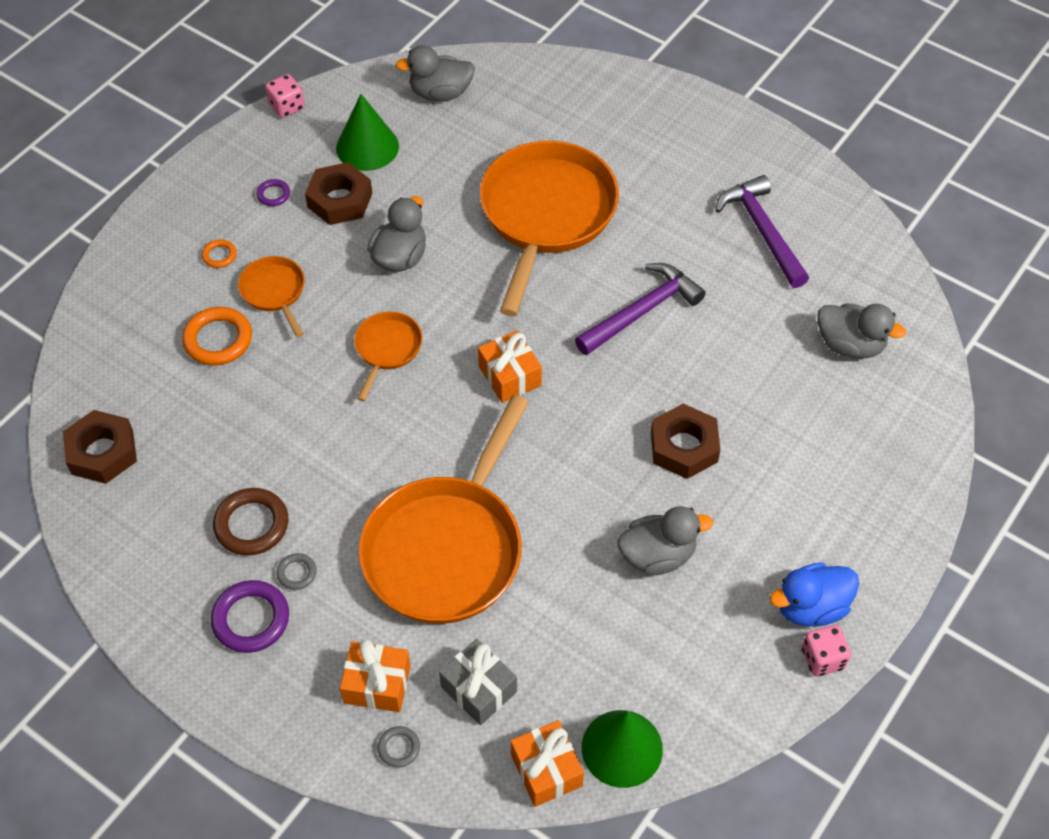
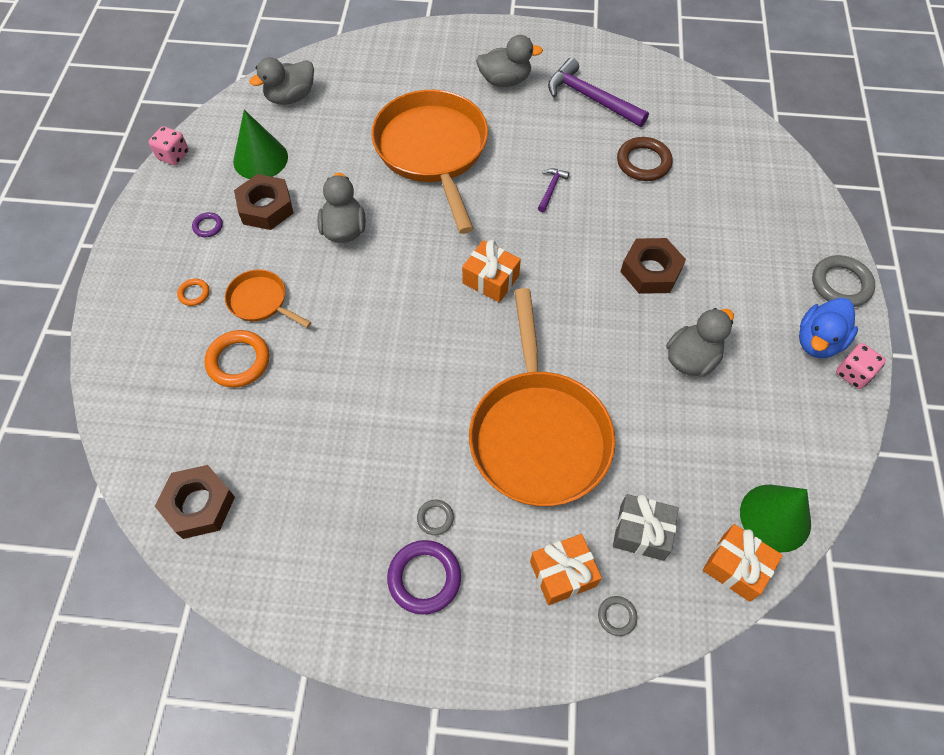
camera: 30 degrees left, 5 degrees up
(251, 524) = (370, 498): brown ring -> brown ring (643, 162)
(387, 349) = (383, 304): orange pan -> none
(642, 311) = (551, 189): purple hammer -> purple hammer, size x0.48
(850, 345) = (705, 149): grey duck -> grey duck (505, 80)
(887, 562) = (841, 284): none -> grey ring

